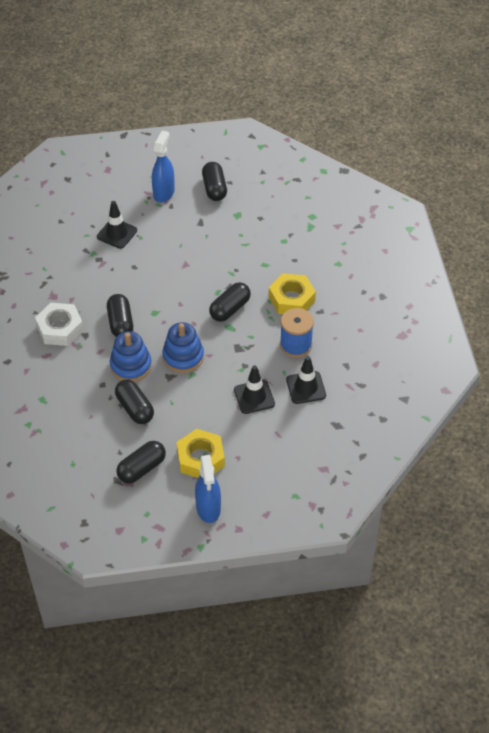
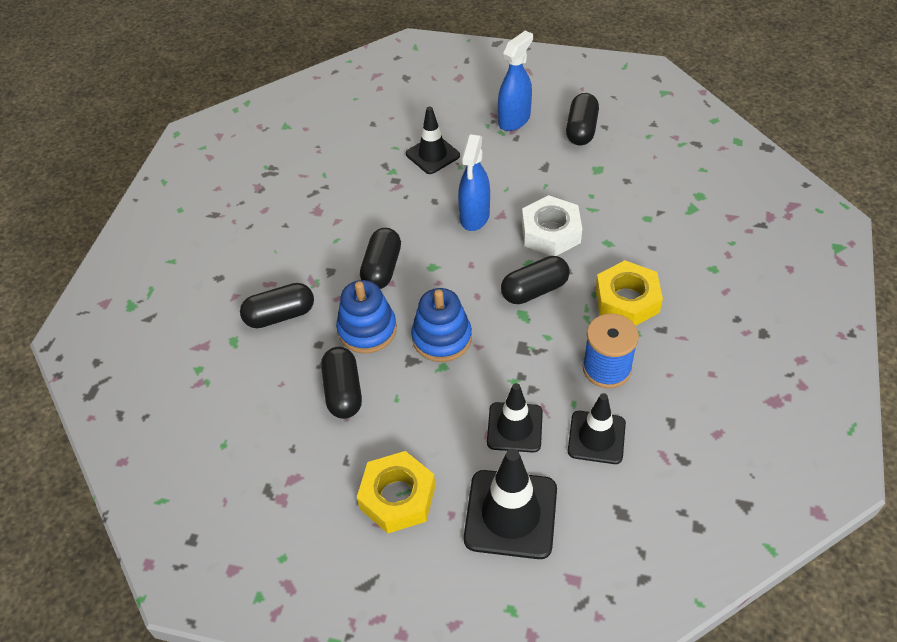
camera: 25 degrees right, 0 degrees up
(60, 329) = (304, 254): white nut -> white nut (550, 232)
(142, 468) = (309, 484): black capsule -> black capsule (280, 315)
(208, 508) = (372, 582): blue spray bottle -> blue spray bottle (474, 216)
(273, 446) = (511, 514): none -> black traffic cone

